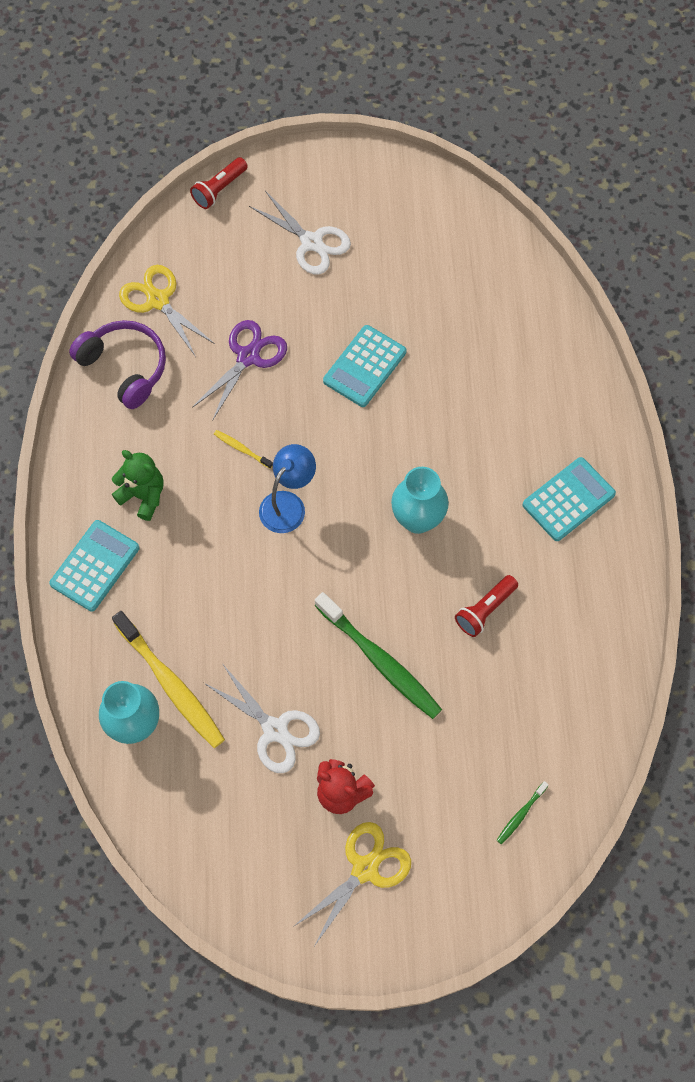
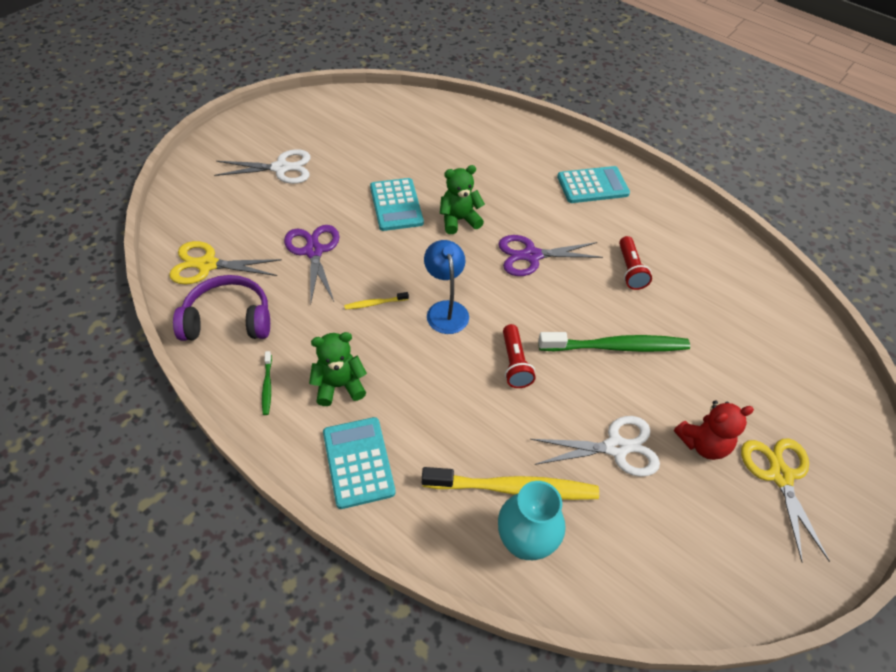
camera: 50 degrees left, 15 degrees down
(219, 189) = (181, 180): red flashlight -> red flashlight (514, 363)
(400, 429) = (459, 220): none -> green teddy bear
(417, 519) = (531, 256): turquoise vase -> purple scissors
(520, 815) = (799, 356): green toothbrush -> green toothbrush (267, 386)
(568, 499) = (592, 186): turquoise calculator -> turquoise calculator turned 75 degrees clockwise

